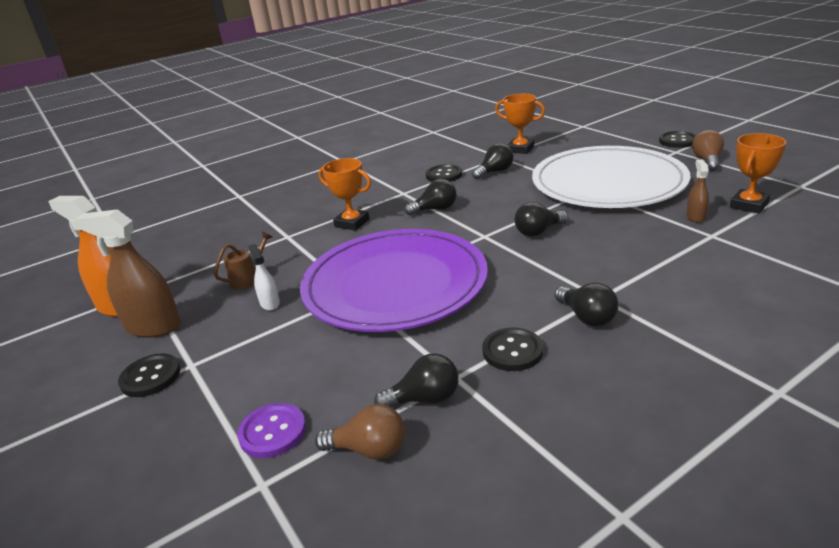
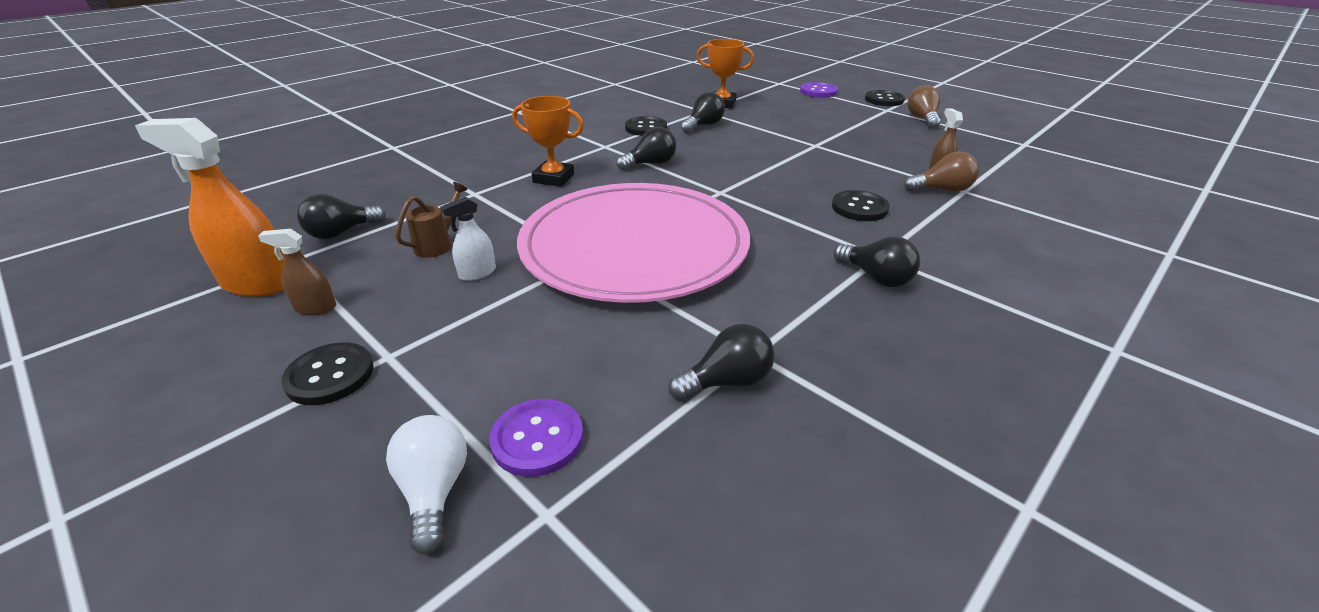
camera: 15 degrees left, 5 degrees up
(153, 327) = (315, 308): brown spray bottle -> brown spray bottle, size x0.50
(195, 462) = (434, 491): none -> white light bulb
(270, 303) = (477, 273): white spray bottle -> white spray bottle turned 90 degrees counterclockwise
(369, 449) = (680, 452): brown light bulb -> brown light bulb (942, 190)
(395, 284) = (634, 246): purple plate -> pink plate
(512, 351) = (809, 319): black button -> black button (859, 208)
(538, 232) = (780, 187): black light bulb -> black light bulb (341, 233)
(608, 183) = (832, 138): white plate -> none
(616, 134) = (818, 92): none -> purple button
(749, 205) = (985, 161): orange trophy -> none

